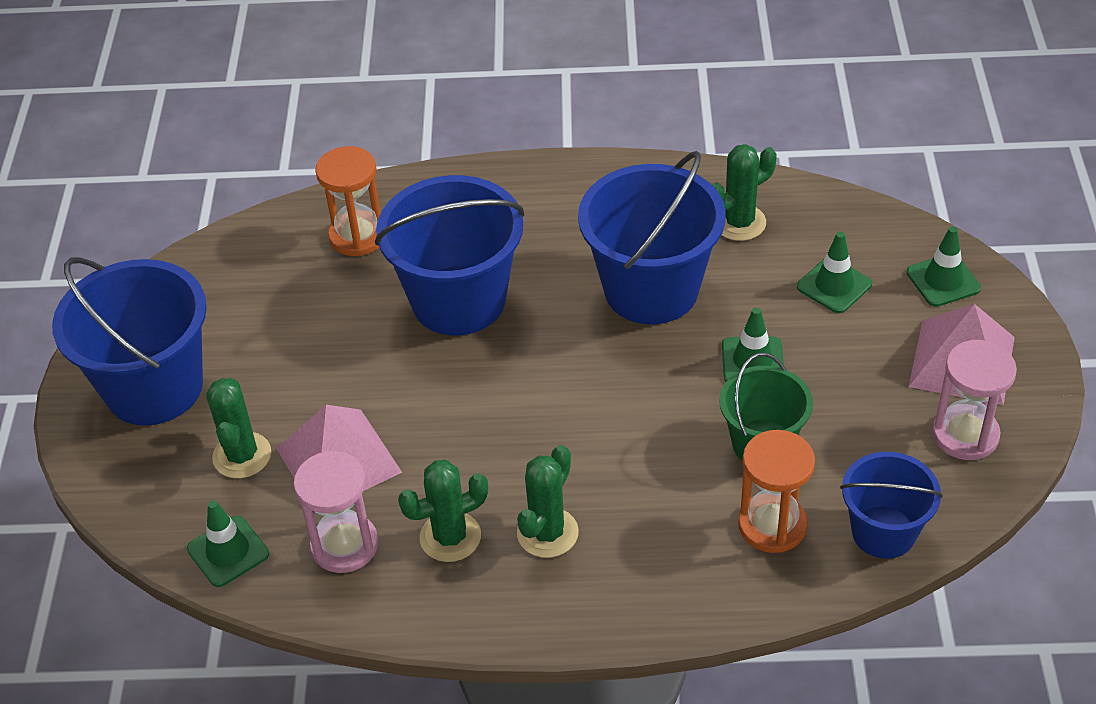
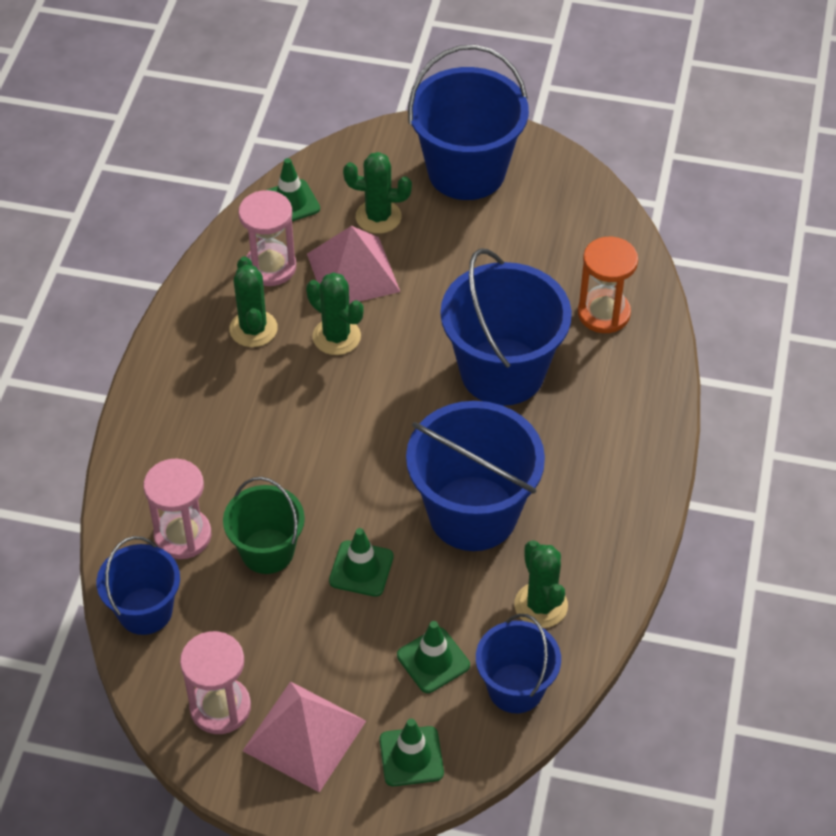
camera: 100 degrees right, 5 degrees up
(547, 533) = (233, 388): green cactus -> green cactus (336, 336)
(772, 525) = (182, 535): orange hourglass -> pink hourglass
(836, 224) = (515, 688): none -> blue bucket

